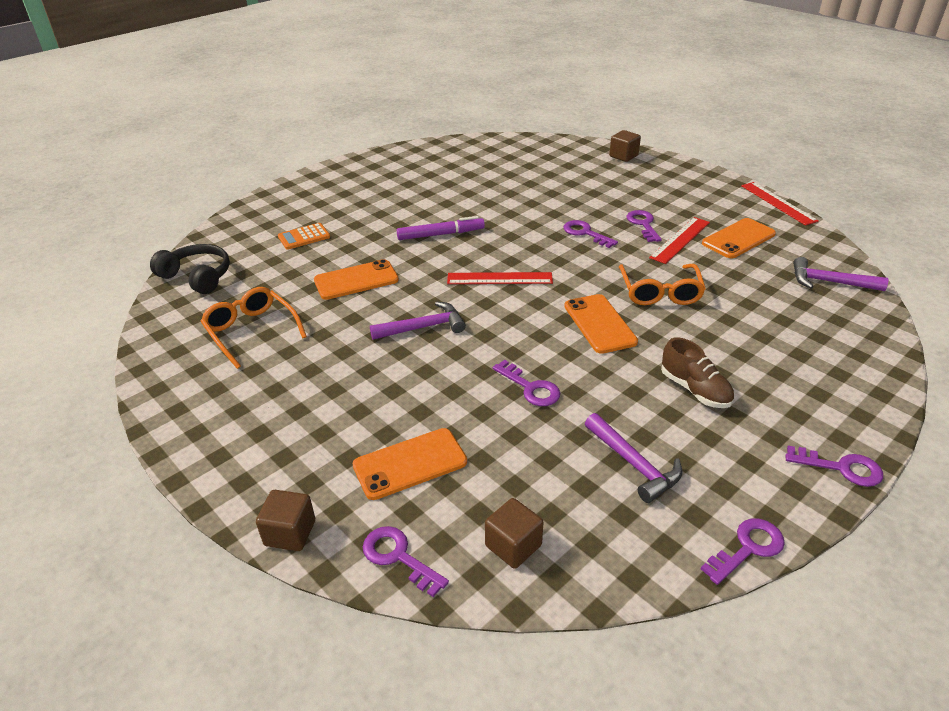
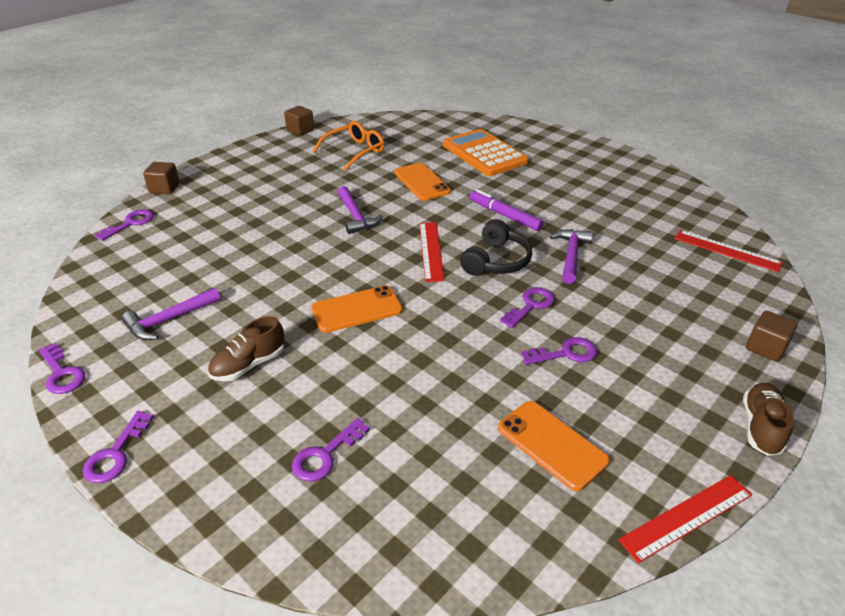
camera: 85 degrees right, 0 degrees up
(197, 277) = (421, 124): black headphones -> black headphones (496, 261)
(304, 237) = (484, 153): orange calculator -> orange calculator, size x2.05
(410, 463) = (205, 222): orange phone -> none
(440, 234) = (504, 215): purple marker -> purple marker turned 150 degrees clockwise
(513, 546) = (118, 264): brown cube -> brown cube (300, 130)
(530, 388) = (271, 269): purple key -> purple key (325, 455)
(660, 292) = (413, 355): orange glasses -> none
(680, 240) = (534, 384): red ruler -> red ruler (727, 250)
(698, 170) = (761, 427): none -> brown shoe
(830, 282) = (448, 531): purple hammer -> purple hammer (571, 255)

